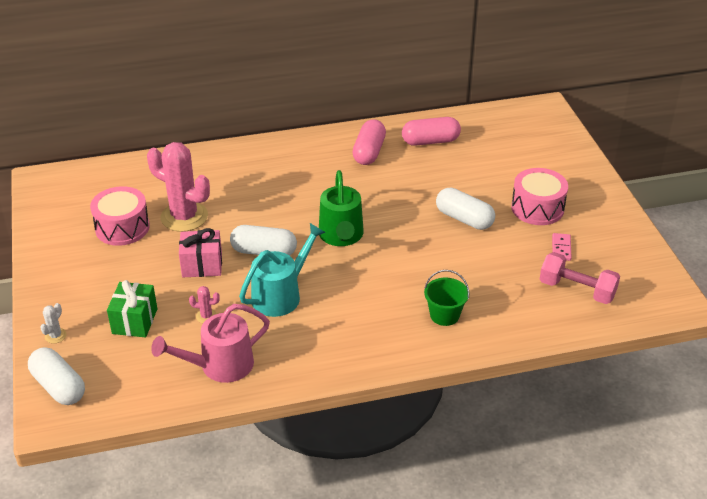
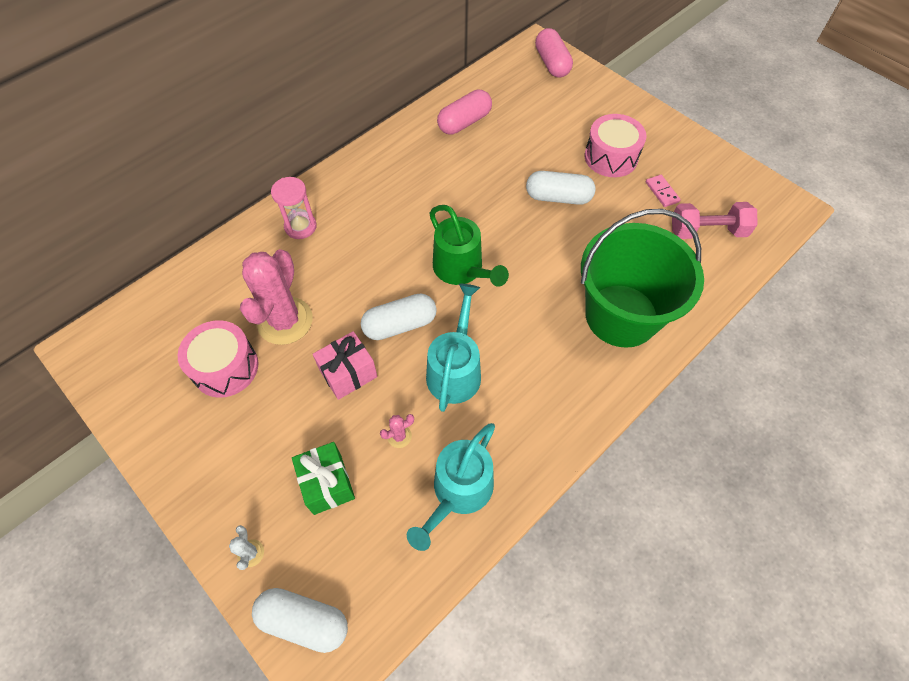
camera: 30 degrees left, 20 degrees up
(184, 217) = (285, 321): pink cactus -> pink cactus turned 75 degrees counterclockwise
(220, 366) = (458, 492): pink watering can -> turquoise watering can
(243, 164) = (300, 226): none -> pink hourglass
(369, 152) = (416, 158): pink capsule -> pink capsule (552, 63)
(444, 315) = (621, 315): green bucket -> green bucket, size x2.35

